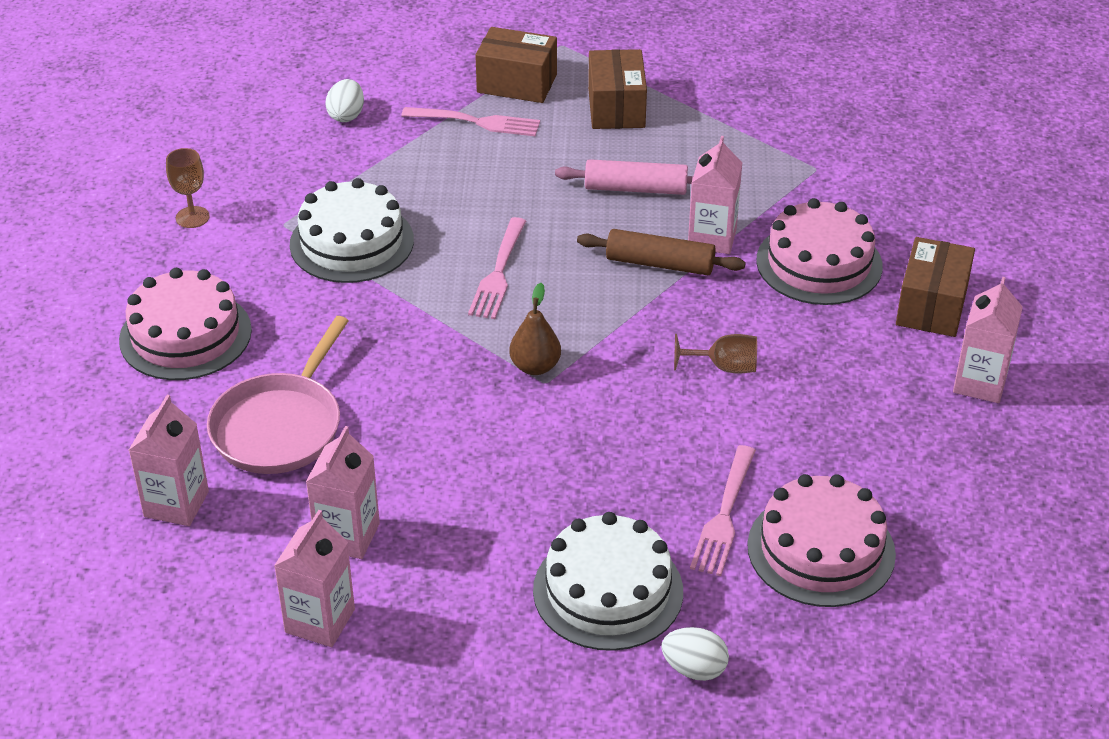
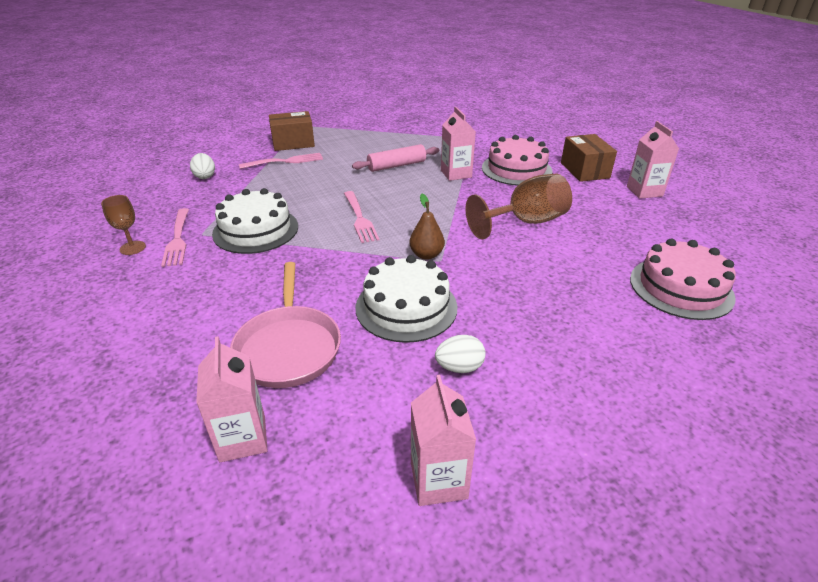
camera: 30 degrees left, 5 degrees down
(185, 335) = (171, 315): pink cake -> none
(347, 536) = (401, 402): pink carton -> none
(608, 591) = (605, 360): white cake -> white cake (406, 307)
(616, 108) = (354, 140): brown box -> none
(660, 264) = (442, 190): brown rolling pin -> none
(694, 669) = (710, 386): white egg -> white egg (459, 367)
(724, 367) = (526, 222): brown goblet -> brown goblet, size x1.90
(724, 514) = (613, 290): pink fork -> pink fork (177, 239)

